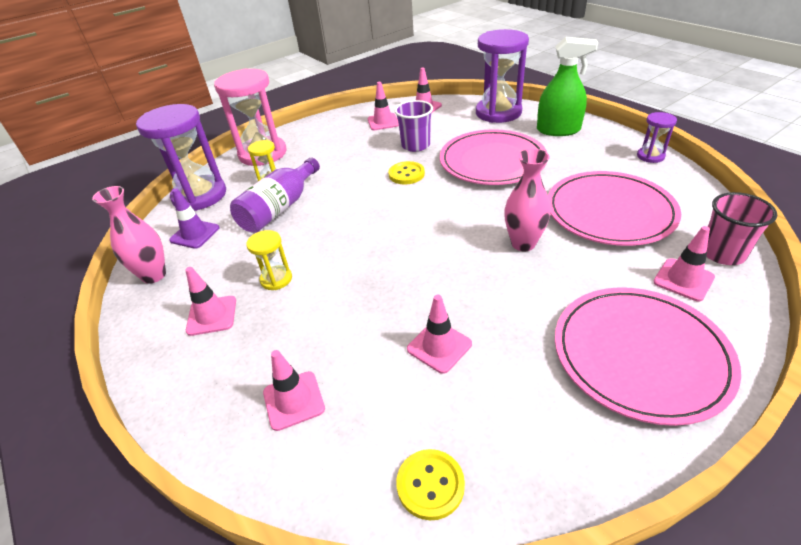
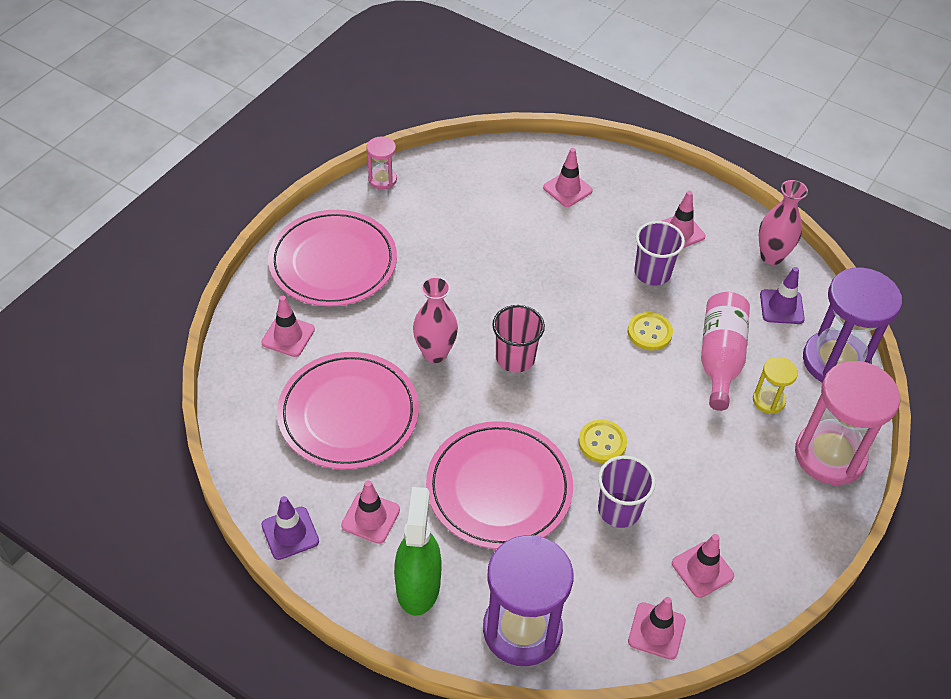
camera: 155 degrees right, 10 degrees up
(276, 279) = (652, 273): yellow hourglass -> purple cup
(279, 208) = (720, 358): purple bottle -> pink bottle
(430, 485) = (459, 166): yellow button -> yellow button (649, 332)
(439, 346) = (482, 241): pink traffic cone -> pink traffic cone (370, 517)
(558, 130) = (418, 585): green spray bottle -> green spray bottle turned 105 degrees clockwise
(566, 486) = (382, 179): none -> pink hourglass
(650, 156) = (290, 533): purple hourglass -> purple traffic cone
(722, 253) = (246, 373): pink cup -> pink cup (515, 358)

